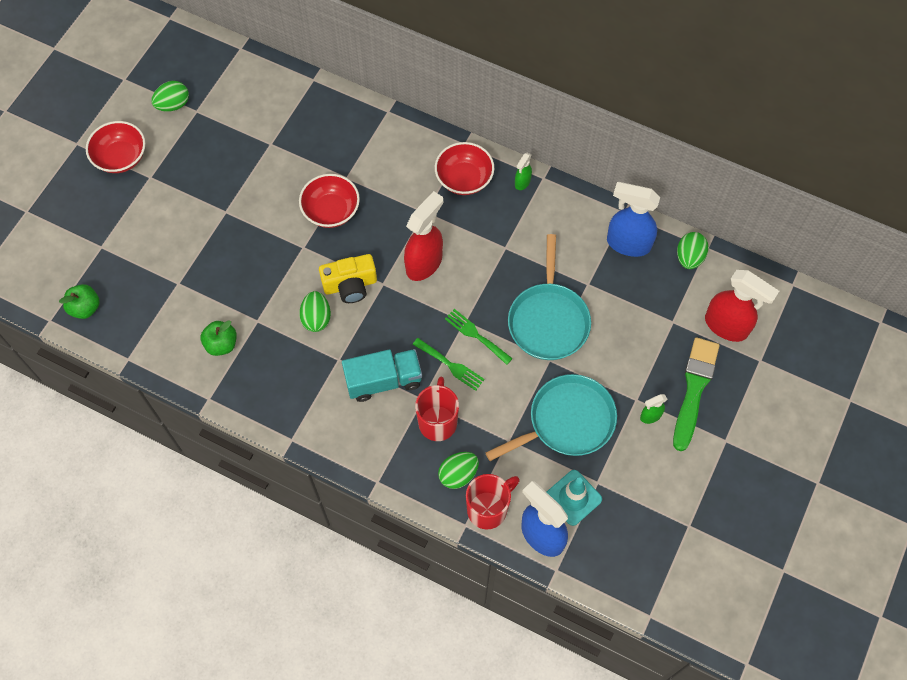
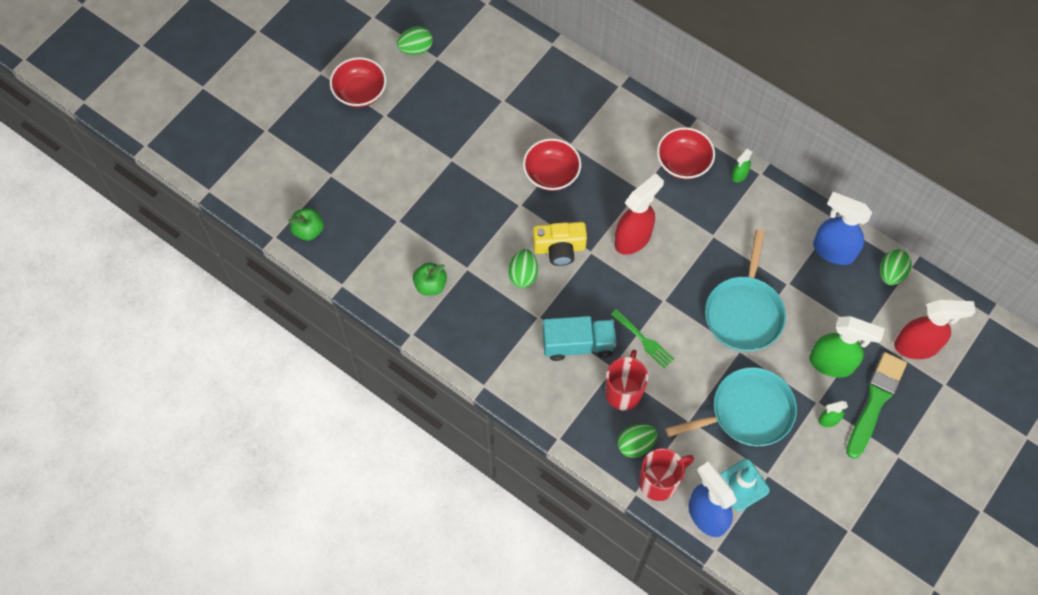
camera: 10 degrees right, 0 degrees up
(476, 335) = (672, 315): green fork -> none
(645, 358) = (832, 363): none -> green spray bottle
(726, 326) = (917, 346): red spray bottle -> red spray bottle turned 45 degrees counterclockwise

